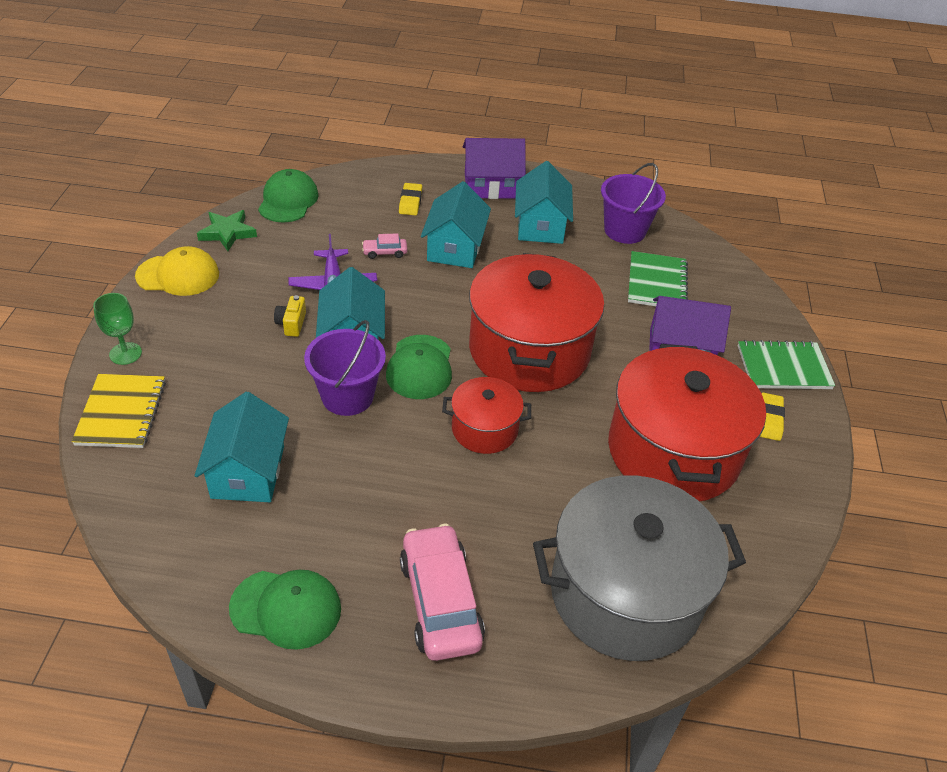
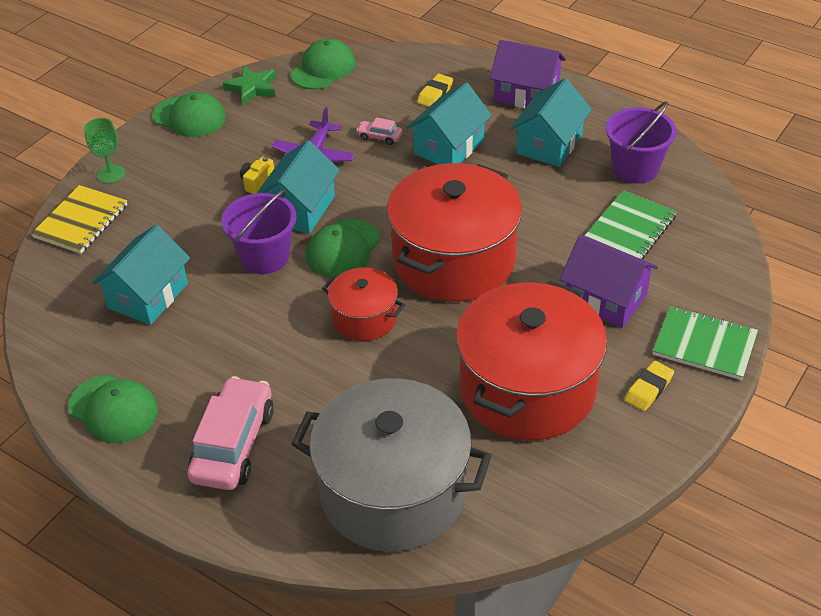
camera: 30 degrees right, 0 degrees up
(178, 275) = (189, 117): yellow cap -> green cap

